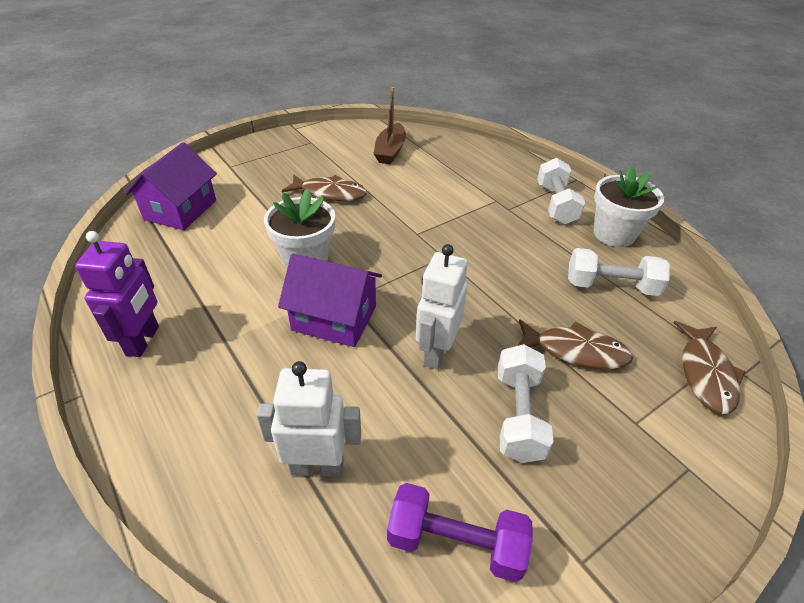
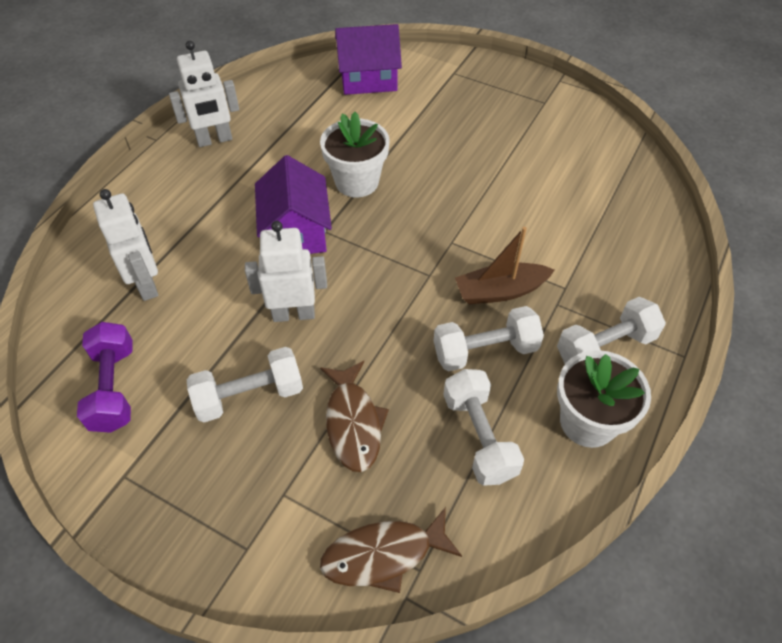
camera: 65 degrees right, 10 degrees up
(143, 341) = (214, 140): purple robot -> white robot
(330, 193) = (466, 154): brown fish -> none
(390, 151) = (584, 166): brown boat -> brown boat (500, 291)
(534, 255) = (485, 351): none -> white dumbbell

